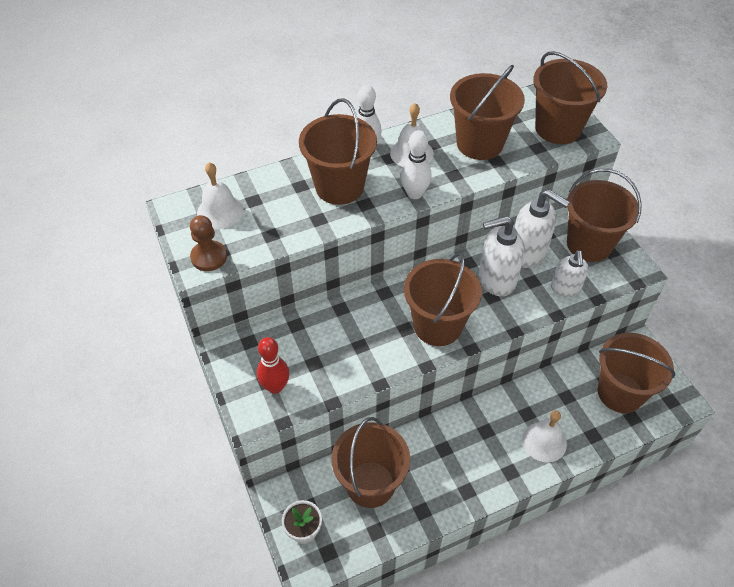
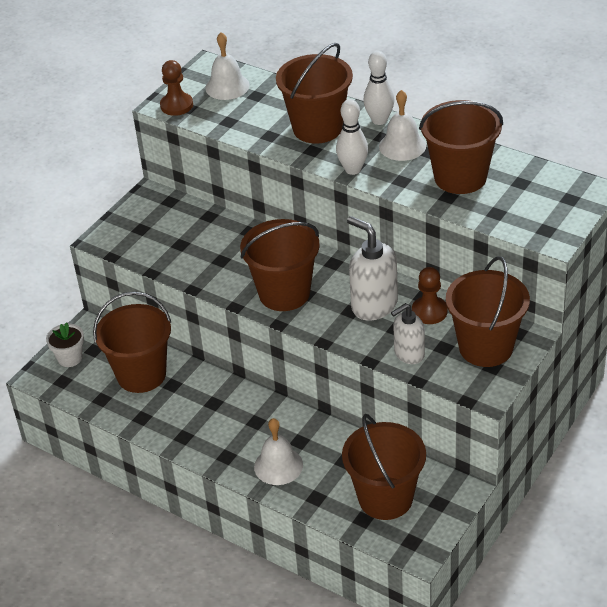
camera: 60 degrees right, 10 degrees down
(275, 387) = (140, 236): red bowling pin -> none
(528, 253) = (429, 311): white soap dispenser -> brown pawn
(558, 128) = (540, 214): brown bucket -> none

